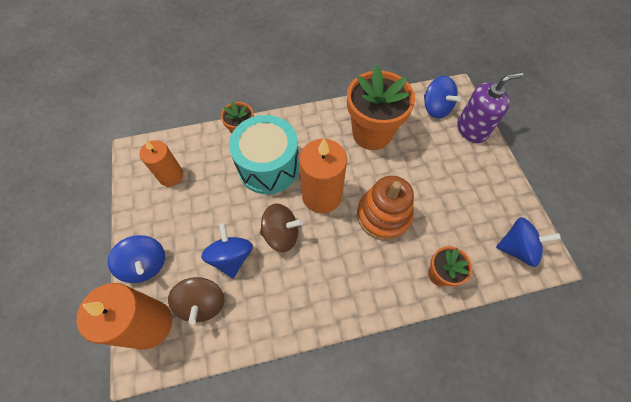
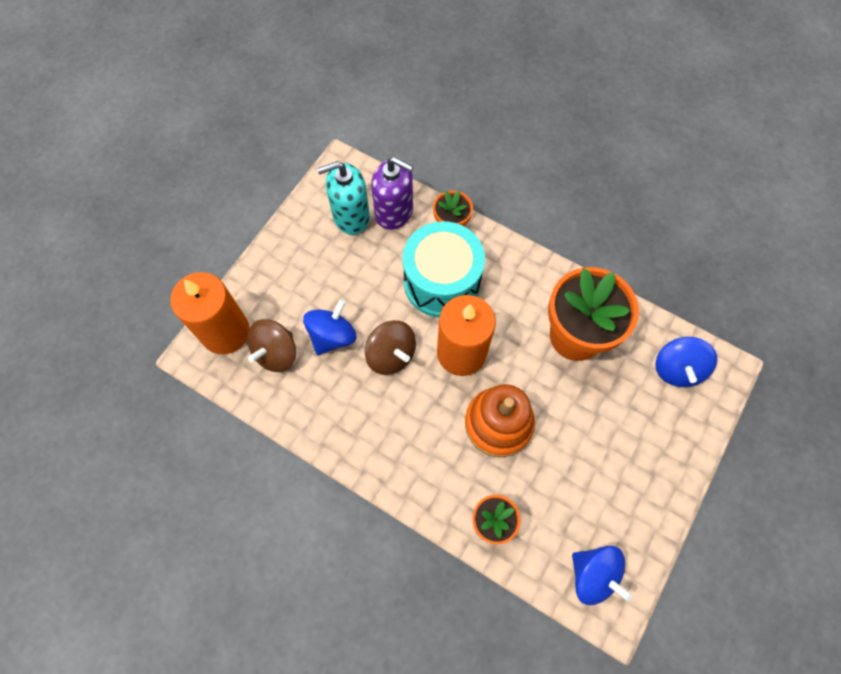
camera: 45 degrees right, 5 degrees up
(146, 264) = (264, 280): blue spinning top -> none
(171, 176) = (351, 216): orange candle -> turquoise soap dispenser
(472, 129) = (690, 426): purple soap dispenser -> purple soap dispenser (394, 212)

